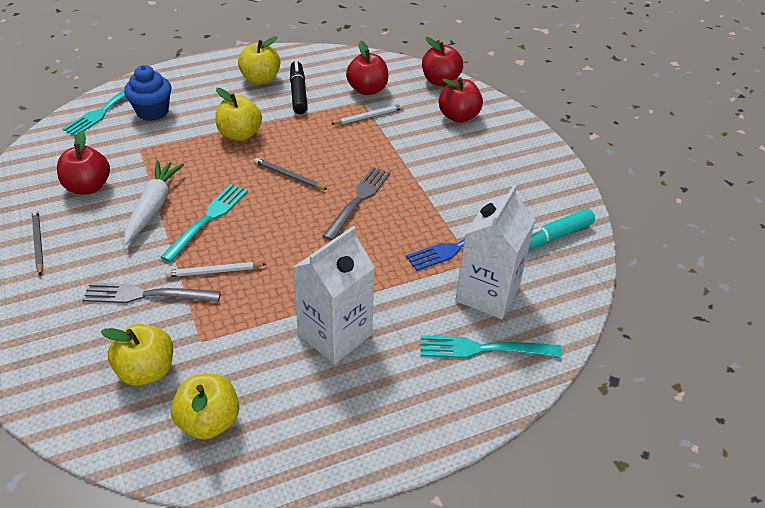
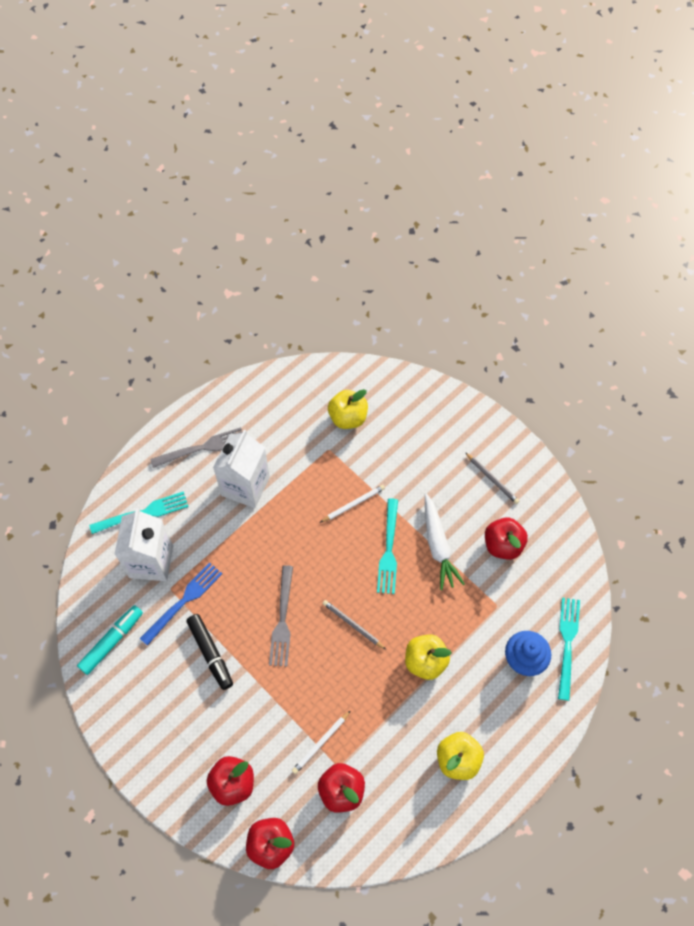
camera: 160 degrees right, 20 degrees up
(146, 295) = (386, 468): grey fork -> grey fork (202, 447)
(209, 421) = (292, 402): yellow apple -> none
(289, 176) = (353, 625): grey pencil -> grey pencil turned 150 degrees counterclockwise
(298, 93) = (407, 752): black marker -> black marker (210, 653)

